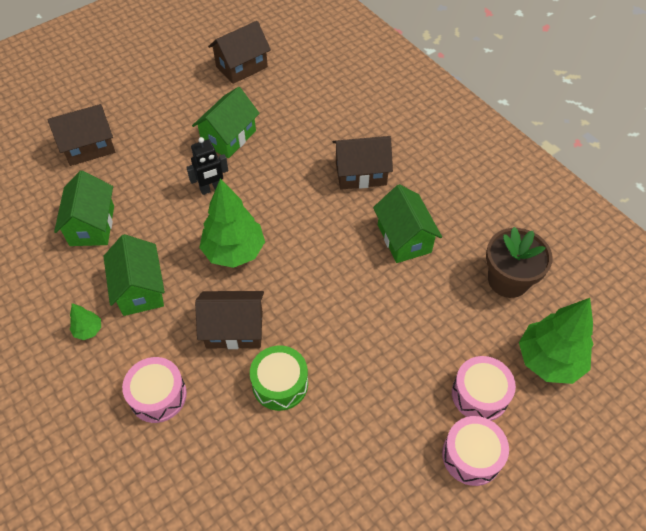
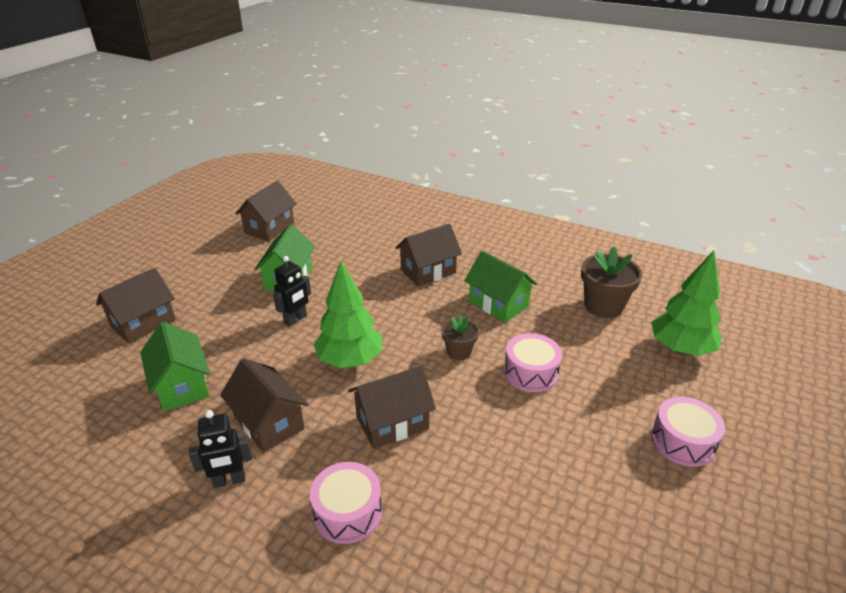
camera: 25 degrees left, 20 degrees down
(88, 330) = (229, 481): green tree -> black robot
(140, 289) = (269, 423): green house -> brown house
(280, 384) = (469, 451): green drum -> none
(333, 279) = (459, 352): none -> brown flower pot
(480, 394) = (649, 392): pink drum -> pink drum (530, 372)

